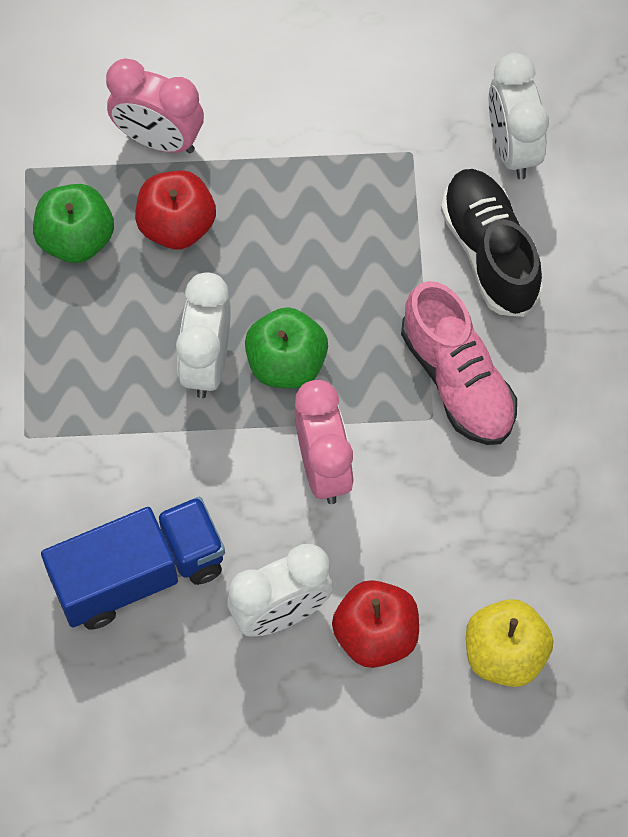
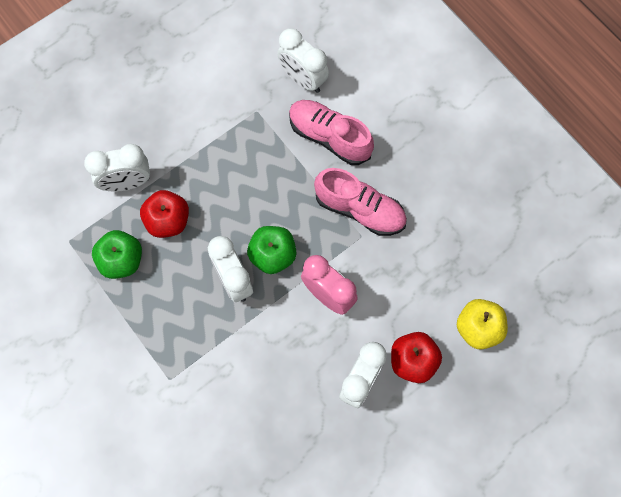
camera: 35 degrees left, 5 degrees up
(138, 575) = (278, 411): blue truck -> none
(159, 139) = (126, 183): pink clock -> white clock
(490, 252) = (329, 137): black shoe -> pink shoe

